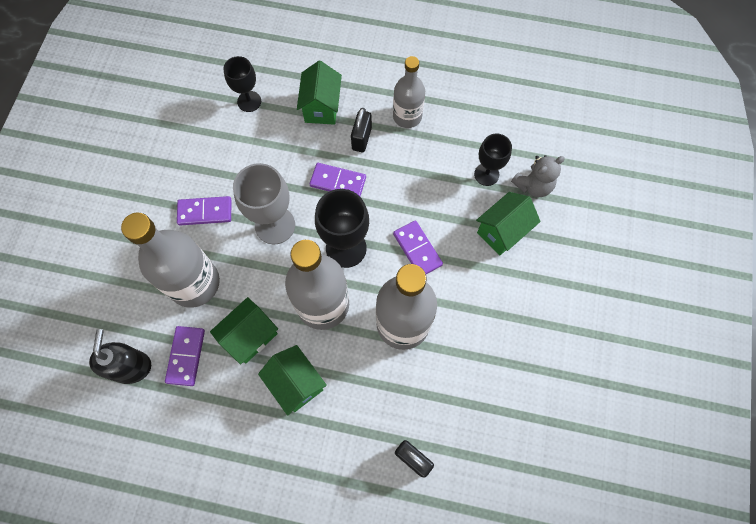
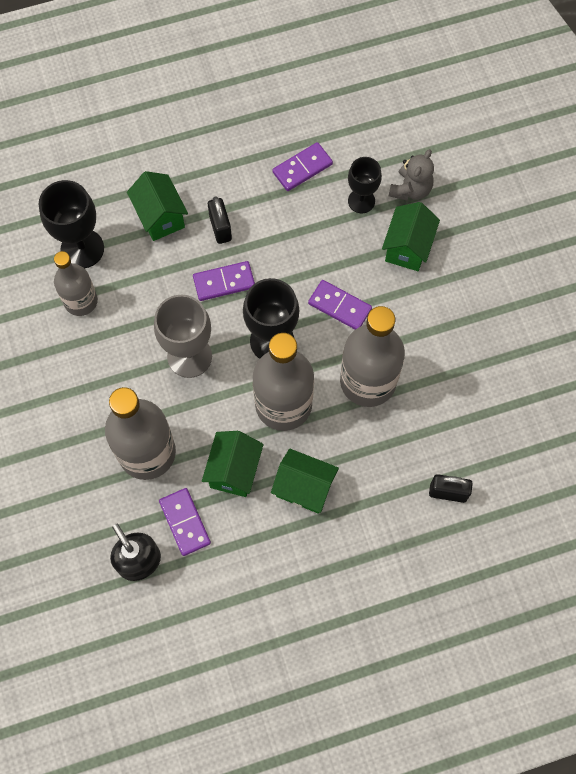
camera: 30 degrees left, 0 degrees up
(205, 212) = (111, 380): purple domino -> purple domino (302, 168)
(249, 101) = (82, 249): black goblet -> black goblet, size x1.56
(407, 116) = (251, 183): grey bottle -> grey bottle (81, 301)

